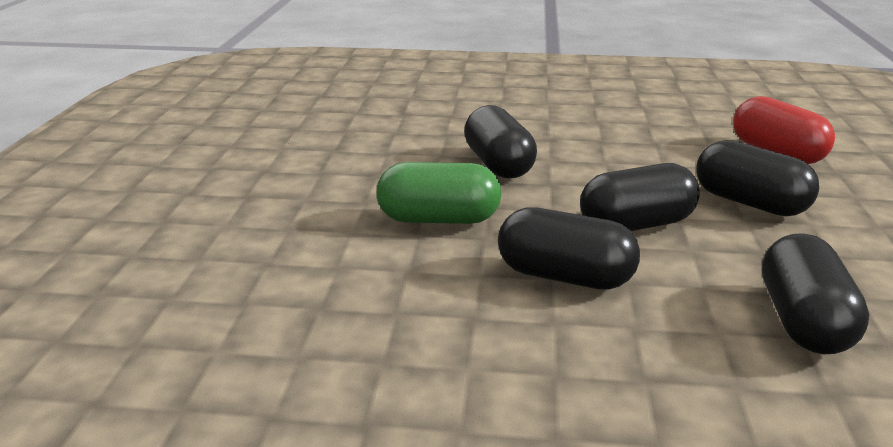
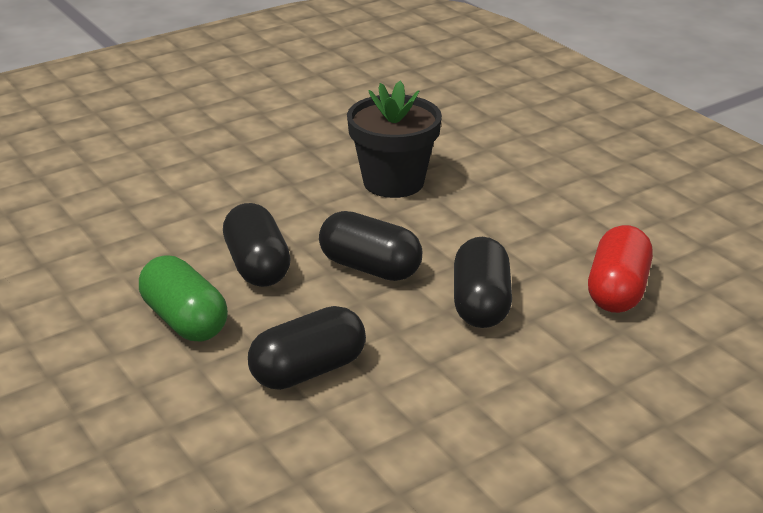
camera: 50 degrees right, 5 degrees up
(439, 219) = (276, 196): green capsule -> green capsule (185, 321)
(498, 164) = (393, 182): black capsule -> black flower pot

